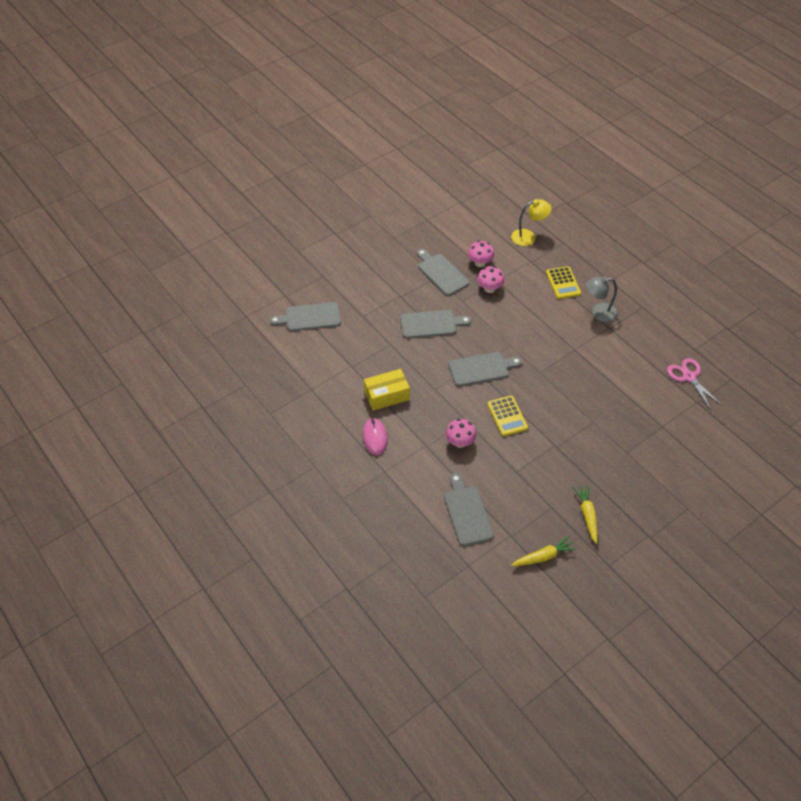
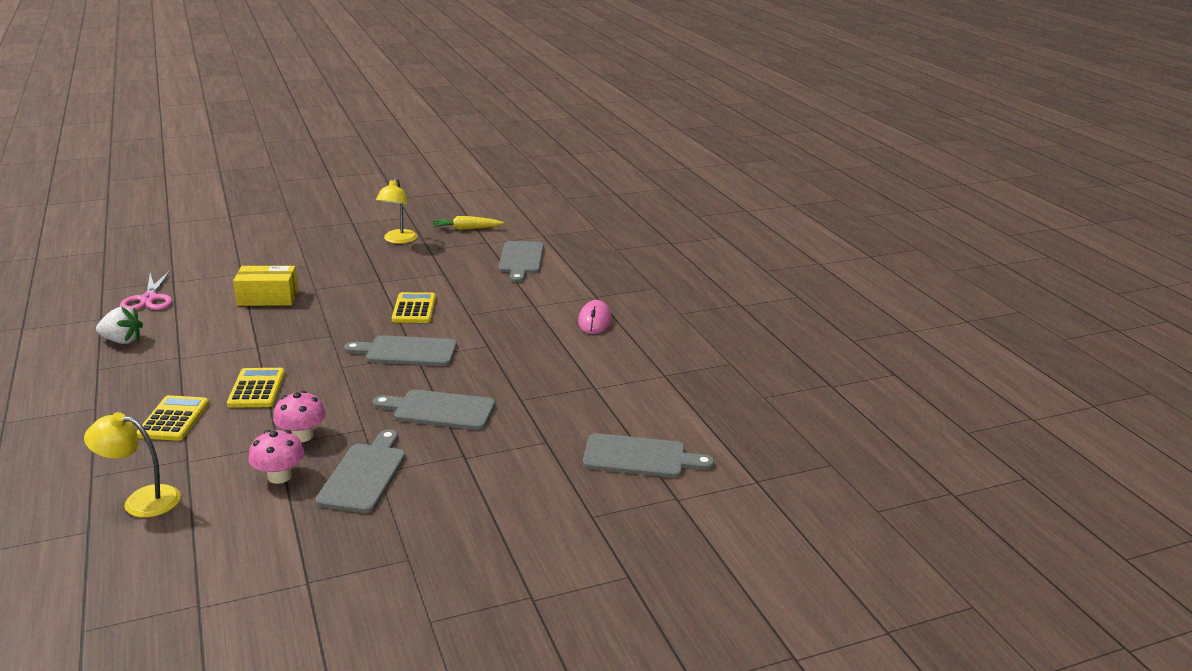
camera: 165 degrees left, 25 degrees down
(386, 395) = (558, 351): yellow box -> yellow box (268, 298)
(441, 273) = (364, 475): grey cutting board -> grey cutting board turned 150 degrees counterclockwise
(460, 442) = (490, 301): pink mushroom -> none
(542, 314) = (257, 389): none -> yellow calculator
(587, 515) = (398, 240): yellow carrot -> yellow lamp
(598, 313) = (171, 374): grey lamp -> none
(657, 333) = (122, 341): none -> white strawberry

